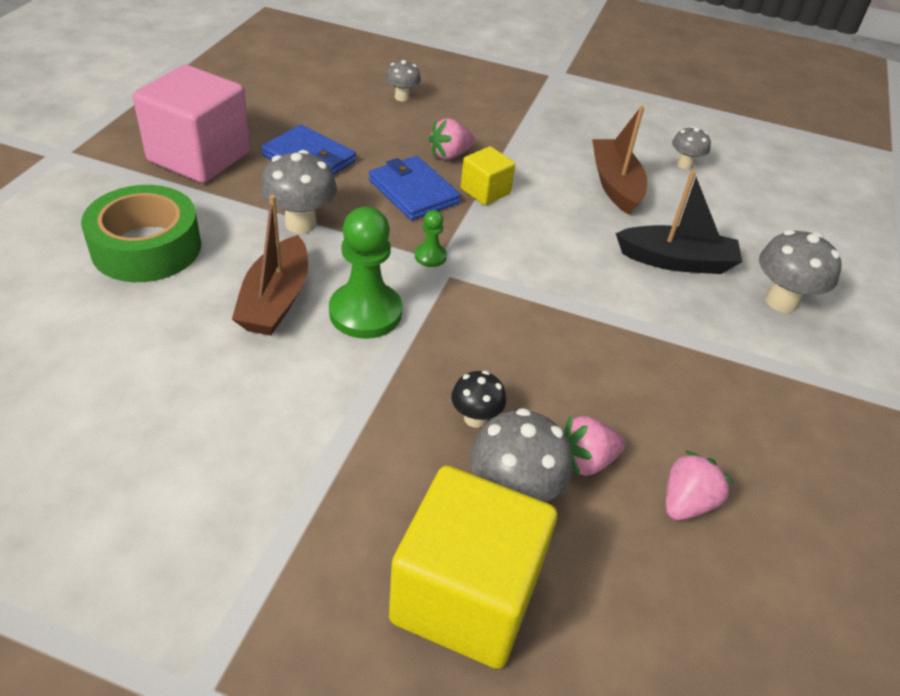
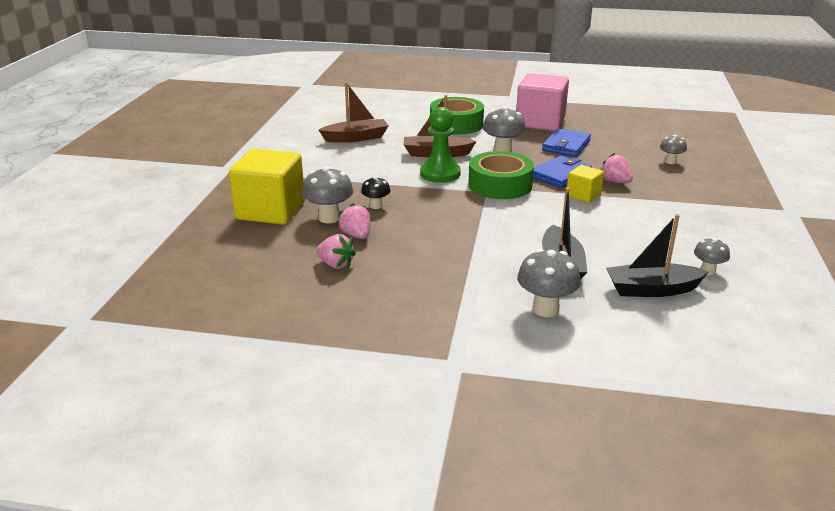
camera: 85 degrees right, 15 degrees down
(430, 256) = (500, 185): green pawn -> green tape
(615, 185) = (640, 240): brown boat -> brown boat (356, 138)
(727, 212) = (652, 290): none -> black boat

